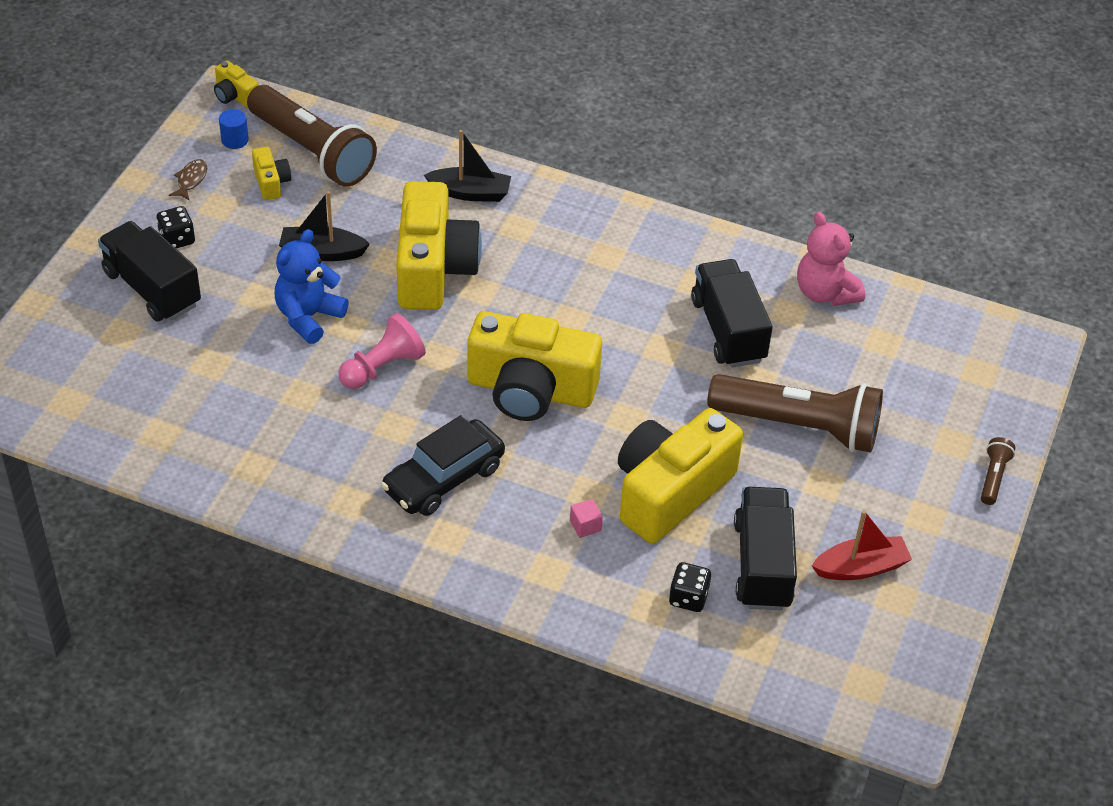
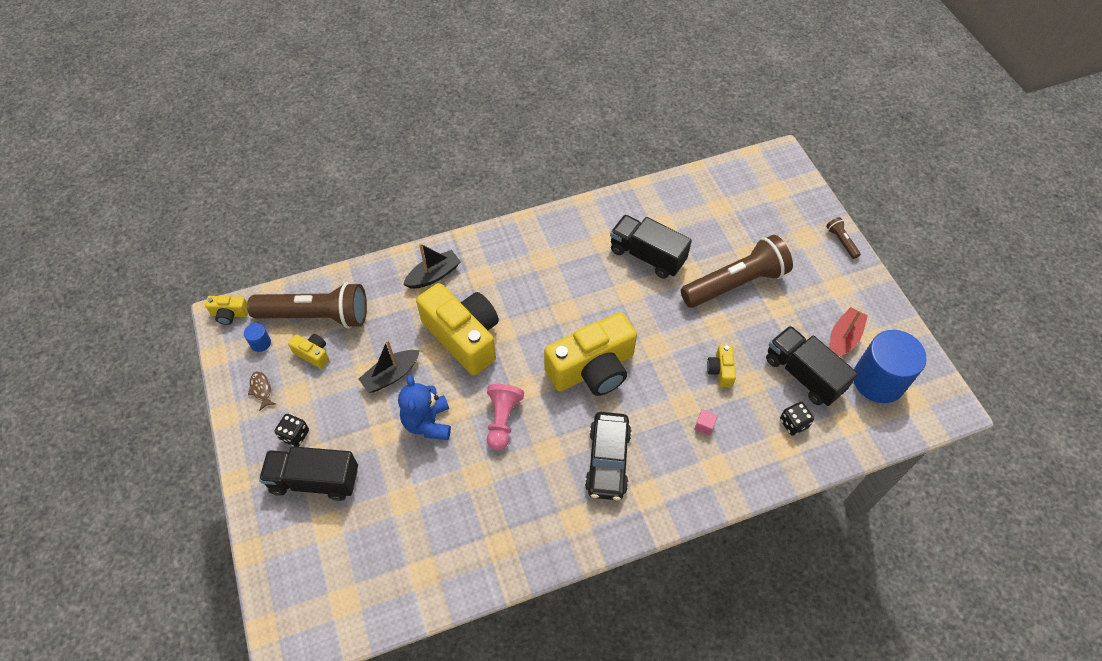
camera: 40 degrees left, 10 degrees up
(670, 491) = (720, 370): yellow camera -> yellow camera, size x0.43
(825, 293) = (667, 200): pink teddy bear -> none
(847, 635) = (878, 380): none -> blue cylinder

